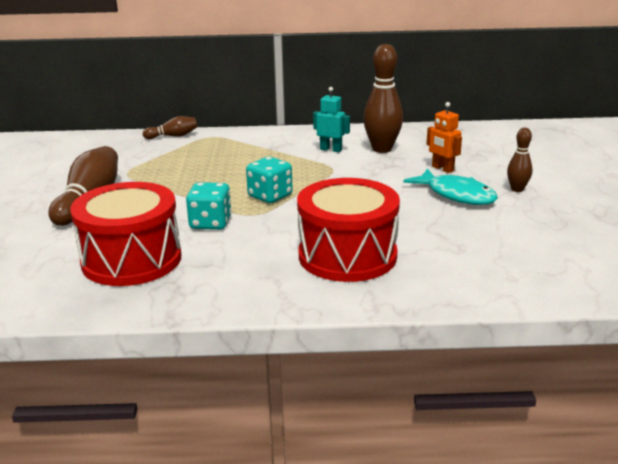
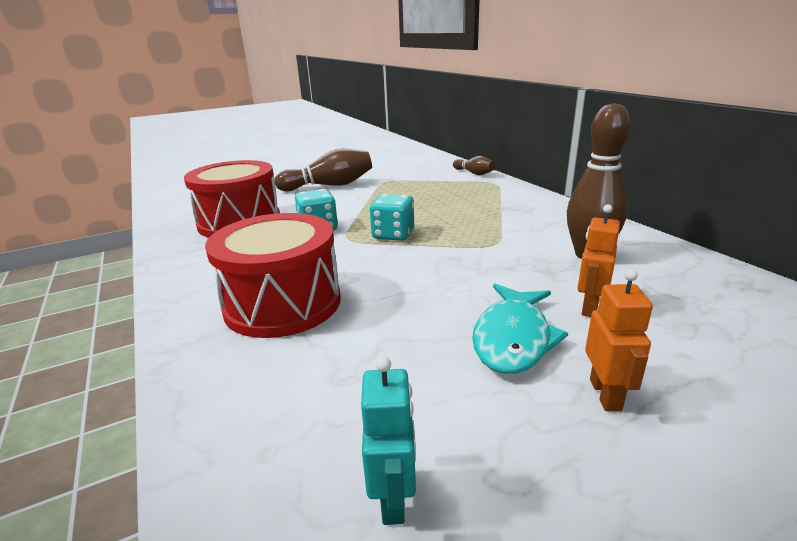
camera: 65 degrees right, 0 degrees up
(331, 149) = (542, 231): turquoise robot -> turquoise robot (394, 498)
(517, 189) = (606, 394): brown bowling pin -> orange robot

